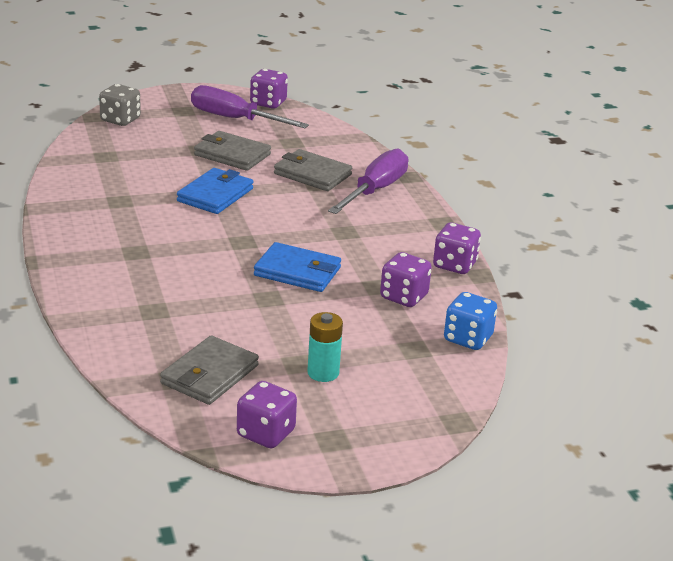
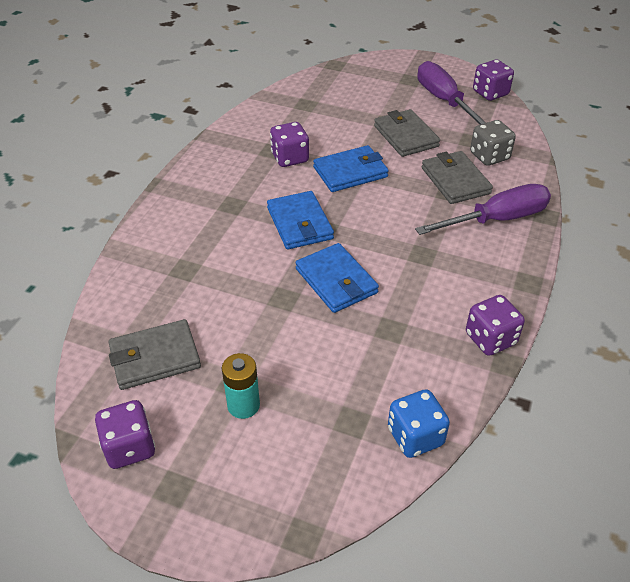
camera: 40 degrees right, 15 degrees up
(120, 120) = (351, 74): grey dice -> grey dice (489, 156)
(217, 244) = (300, 223): none -> blue wallet
(404, 297) = (403, 354): purple dice -> purple dice (290, 158)

